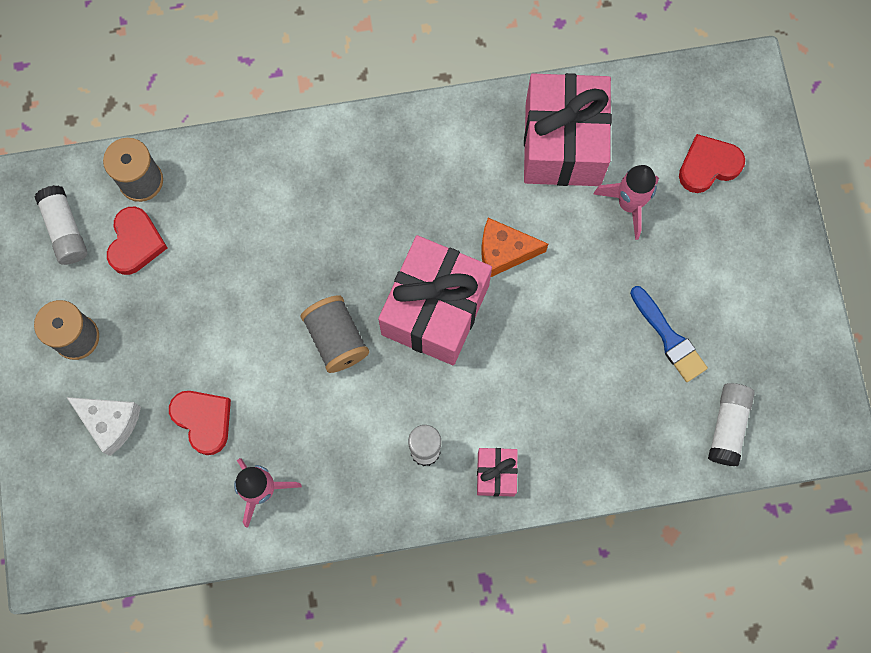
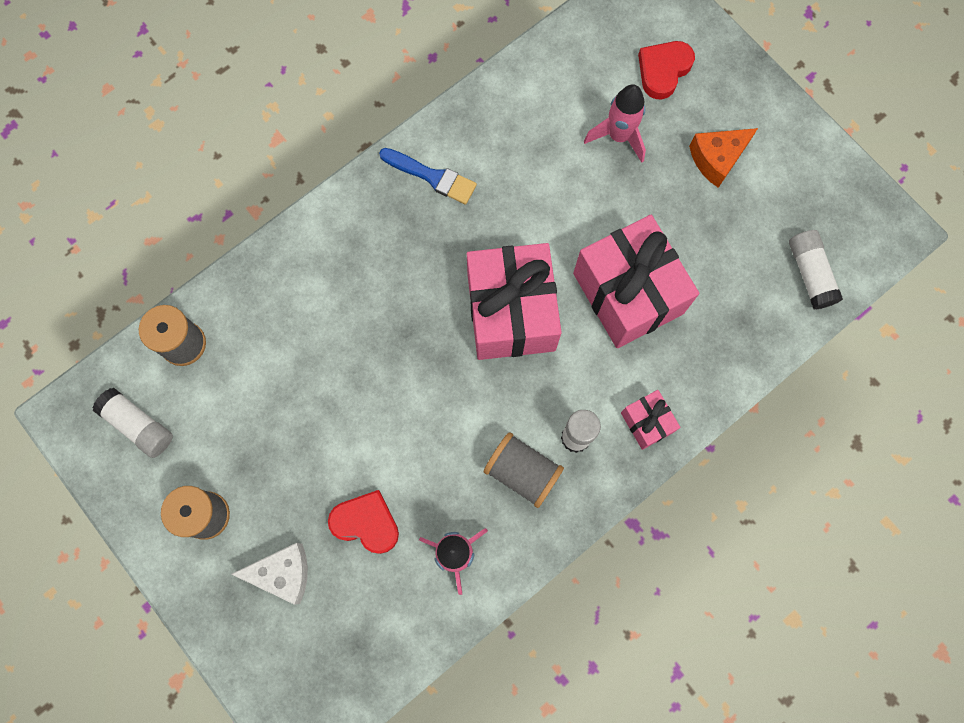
camera: 30 degrees left, 0 degrees up
(136, 243) = (211, 401): red heart -> none
(336, 339) = (441, 385): grey spool -> grey spool (522, 472)
(504, 252) = (539, 231): orange cheese -> orange cheese (717, 159)
(562, 143) = (533, 115): pink gift -> pink gift (628, 293)
(669, 338) = (718, 228): blue brush -> blue brush (432, 177)

